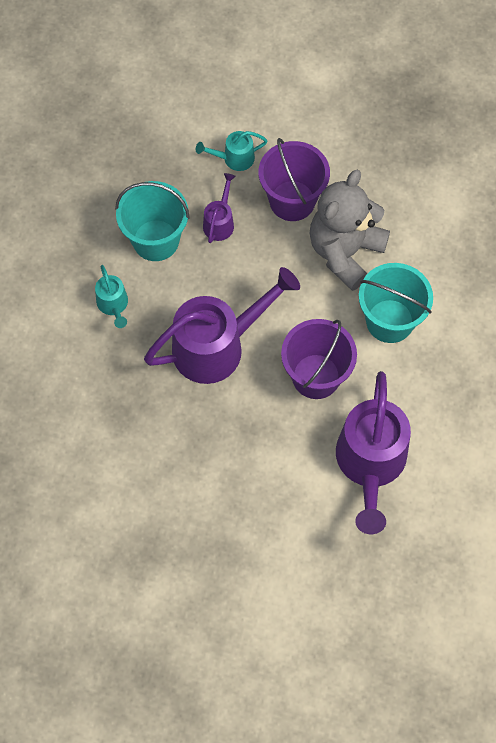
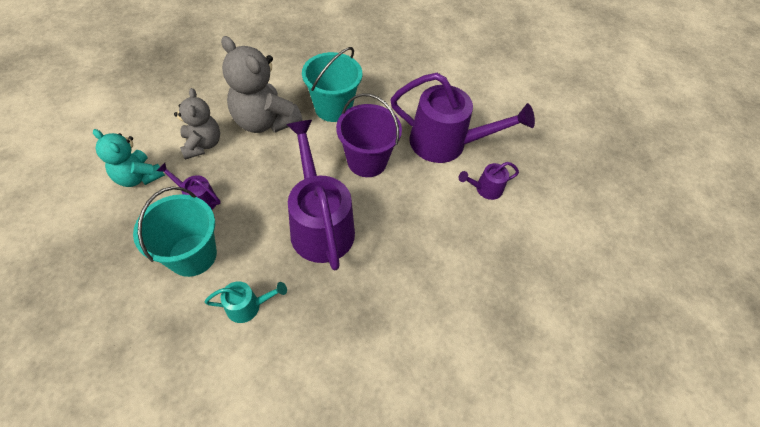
camera: 85 degrees left, 10 degrees down
(233, 159) = (138, 177): turquoise watering can -> turquoise teddy bear
(292, 201) = (202, 144): purple bucket -> grey teddy bear
(309, 517) = (485, 189): none -> purple watering can

